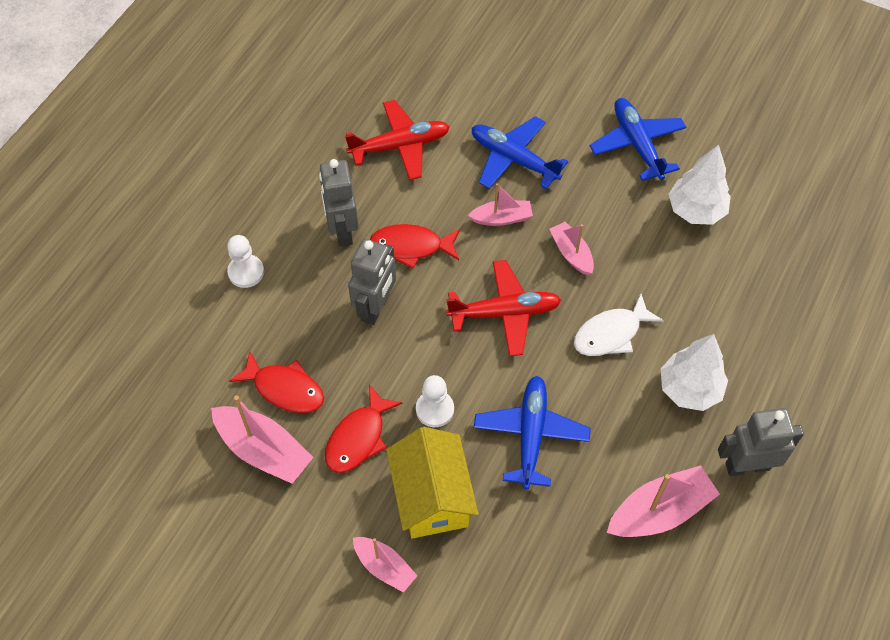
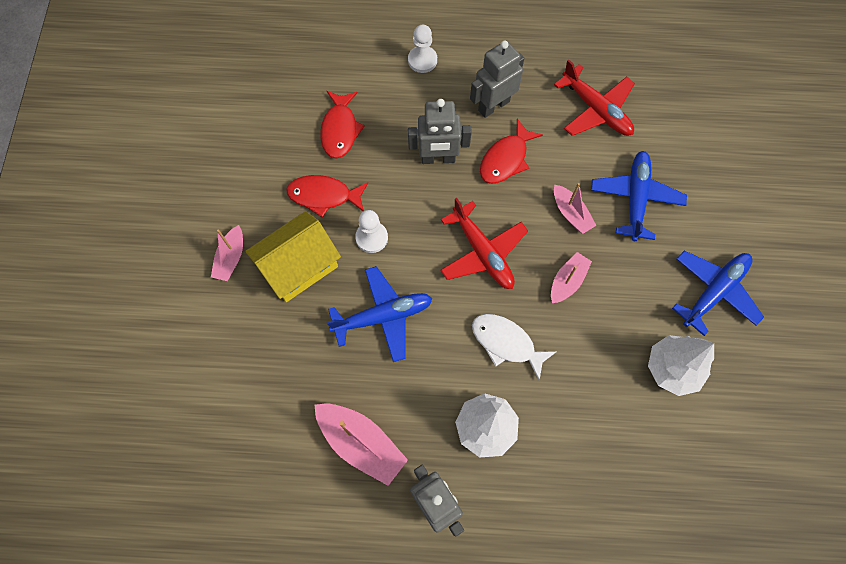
camera: 65 degrees right, 10 degrees up
(263, 450) = (286, 139): pink boat -> none
(411, 247) = (506, 159): red fish -> red fish turned 120 degrees counterclockwise

